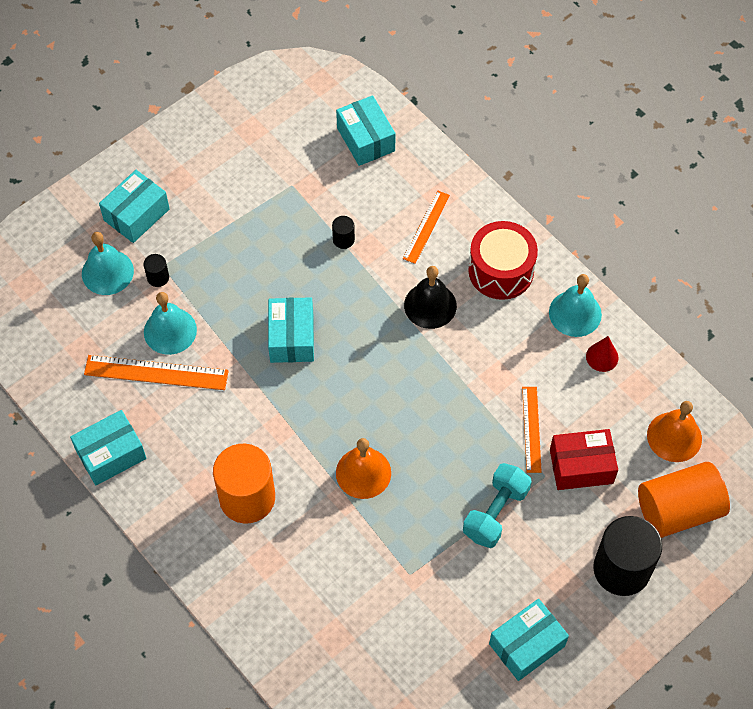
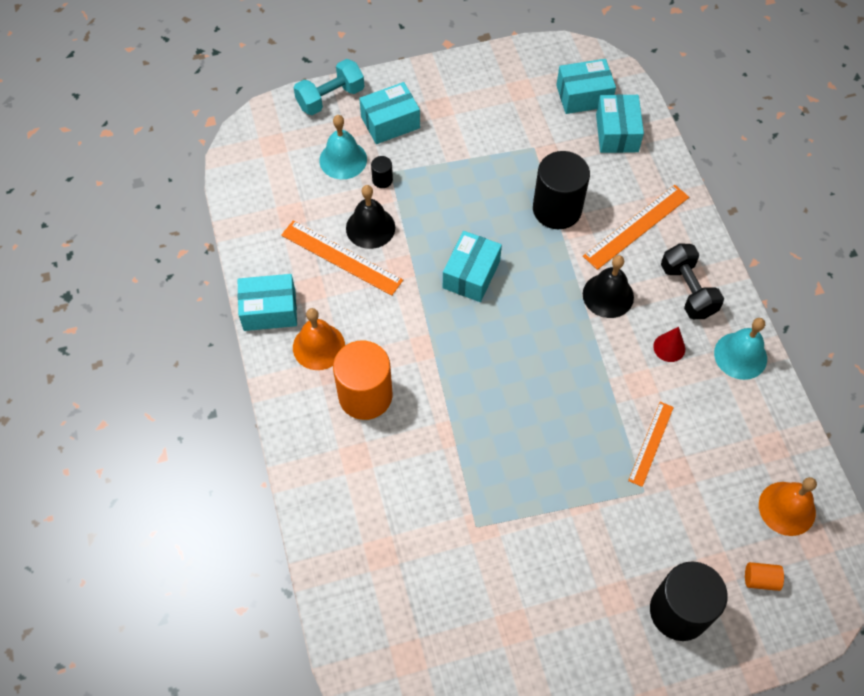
camera: 25 degrees right, 0 degrees up
(170, 331) = (370, 227): turquoise bell -> black bell
(343, 239) = (557, 209): black cylinder -> black cylinder, size x2.36
(363, 473) = (477, 417): orange bell -> orange bell (318, 346)
(426, 227) = (636, 226): orange ruler -> orange ruler, size x1.55
(495, 513) = (582, 505): turquoise dumbbell -> turquoise dumbbell (330, 98)
(501, 271) = (687, 290): red drum -> black dumbbell
(527, 645) = (554, 642): turquoise box -> turquoise box (583, 96)
(581, 466) = (683, 497): red box -> none
(602, 357) = (748, 405): red cone -> red cone (669, 347)
(678, 510) = (760, 579): orange cylinder -> orange cylinder, size x0.42

